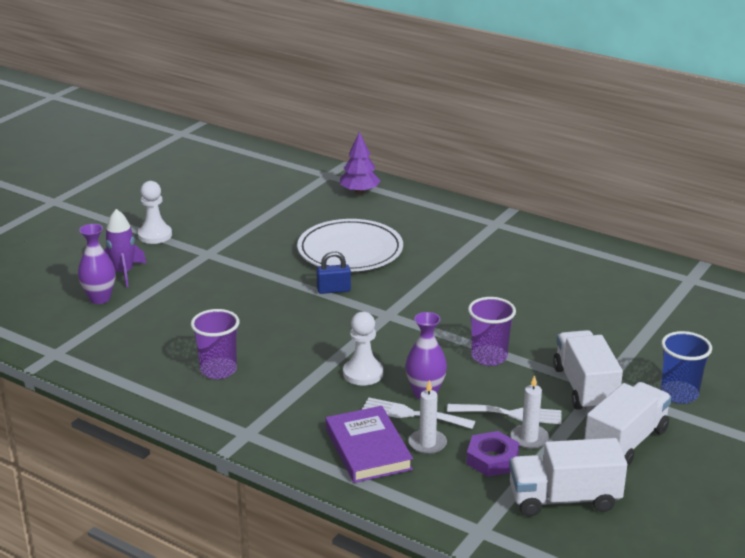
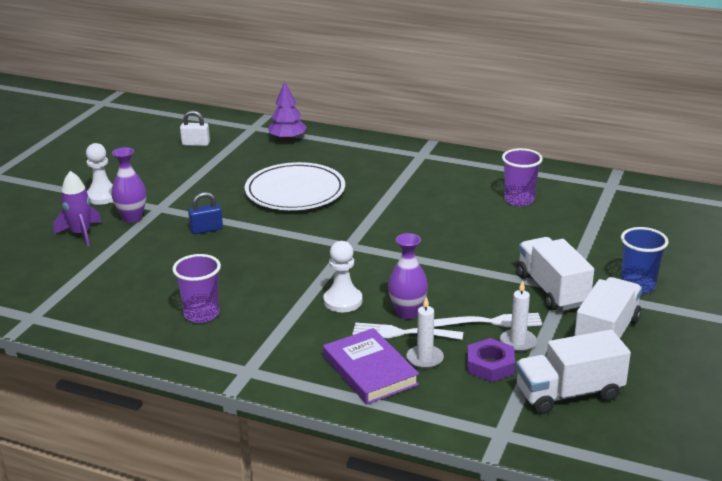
camera: 10 degrees left, 0 degrees up
(100, 298) = (64, 260): purple vase -> purple vase (132, 218)
(263, 188) = (196, 144): none -> white padlock
(333, 290) = (291, 228): blue padlock -> blue padlock (206, 229)
(489, 357) = (455, 273): purple cup -> purple cup (519, 200)

